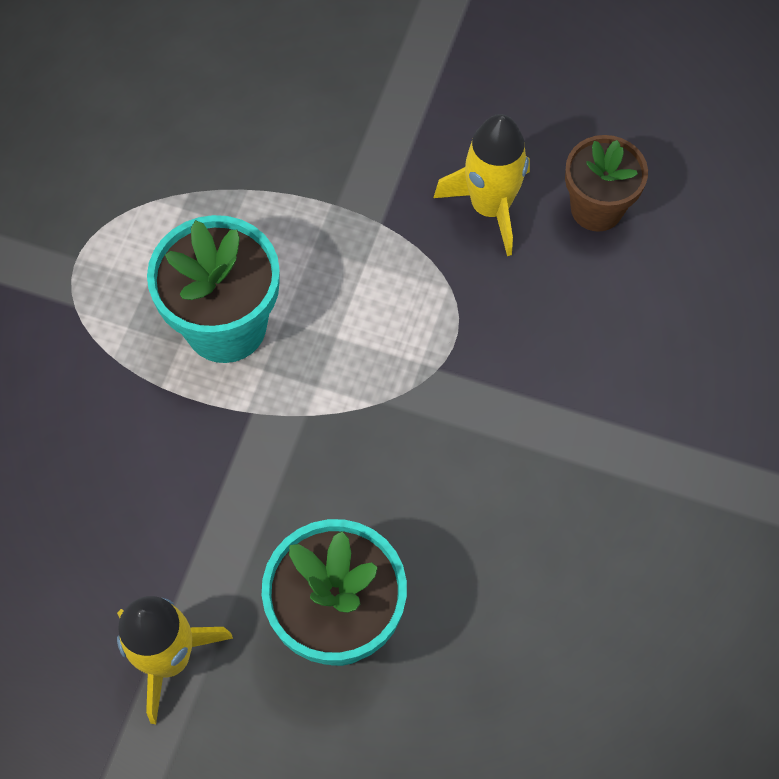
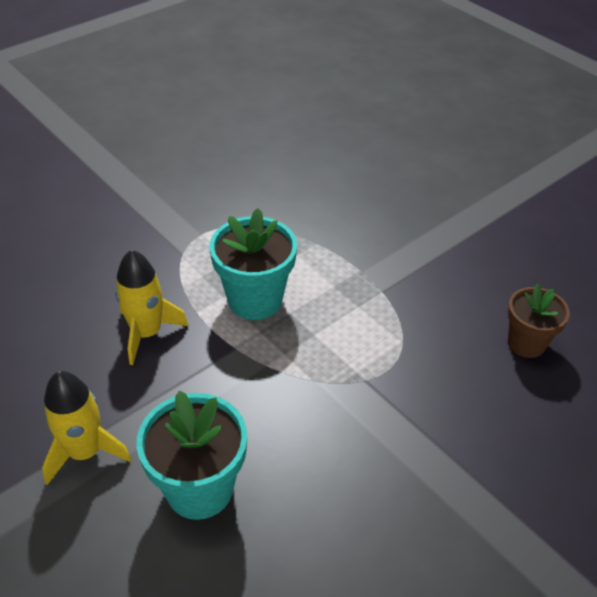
camera: 30 degrees right, 20 degrees down
(490, 207) = (456, 312): yellow rocket -> yellow rocket (147, 333)

